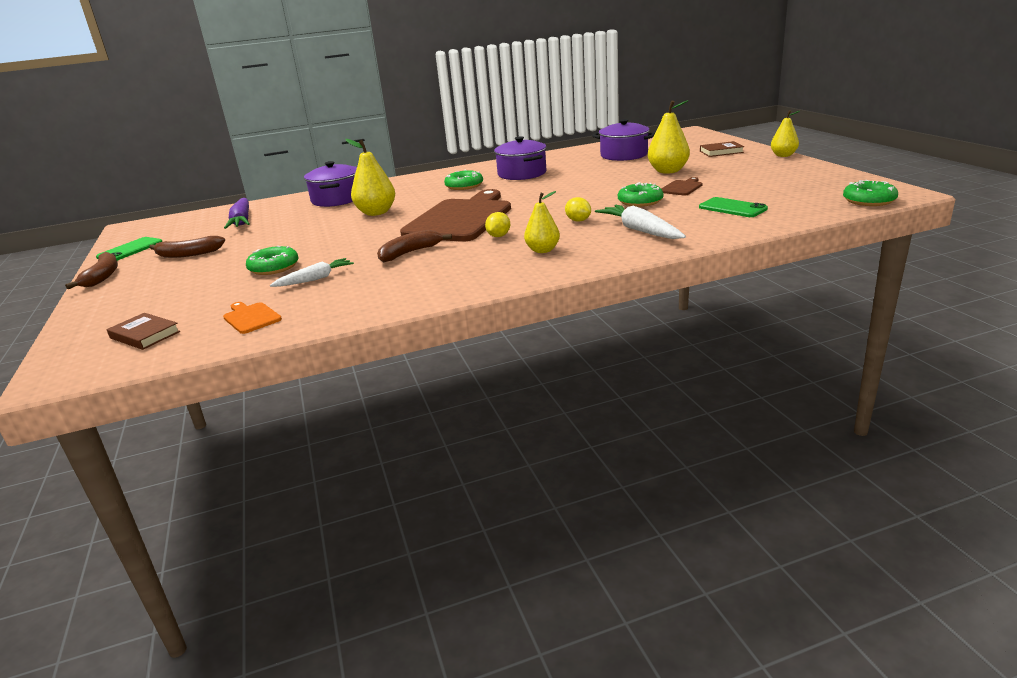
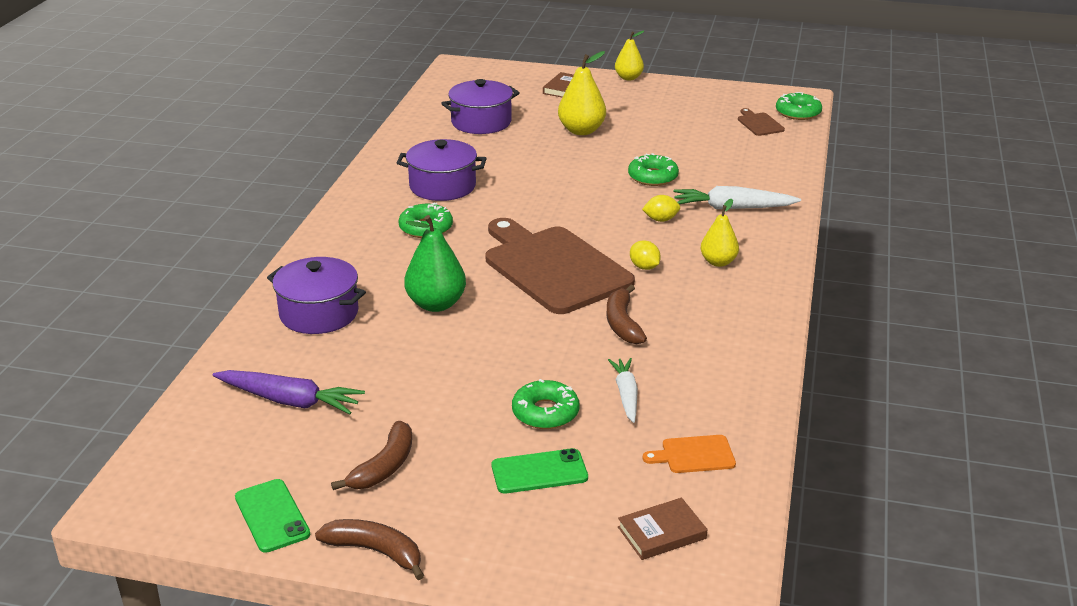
camera: 60 degrees left, 5 degrees up
(376, 213) = (436, 304): yellow pear -> green pear
(682, 187) = (644, 147): brown cutting board -> brown cutting board (759, 123)
(732, 208) = (735, 156): green phone -> green phone (539, 472)

